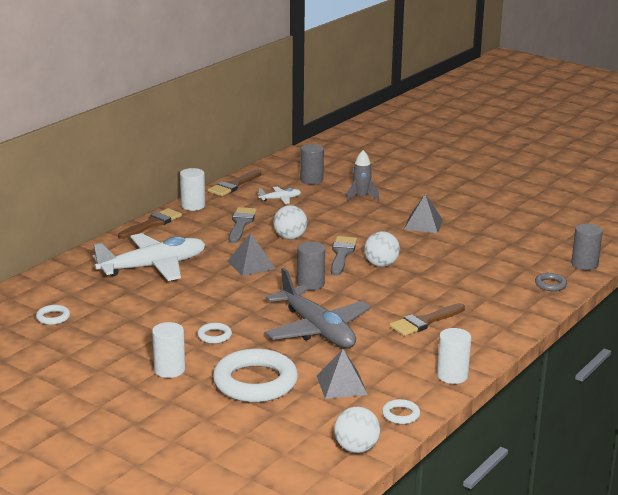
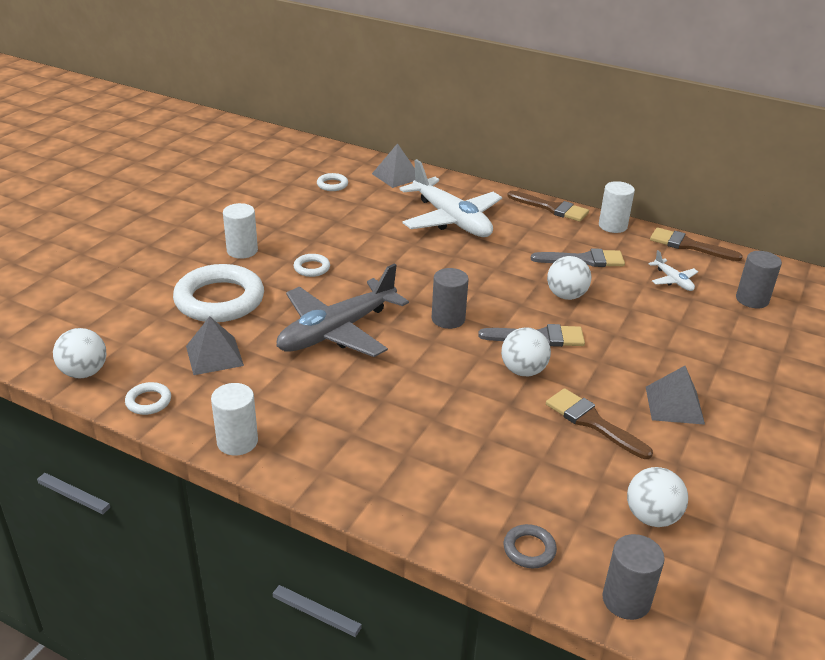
camera: 80 degrees right, 10 degrees up
(251, 265) = (481, 275): grey pyramid -> grey pyramid (396, 176)
(361, 197) = (728, 344): grey rocket -> none
(424, 322) = (374, 414): brown brush -> brown brush (592, 422)
(522, 247) = (651, 517): none -> white ball

